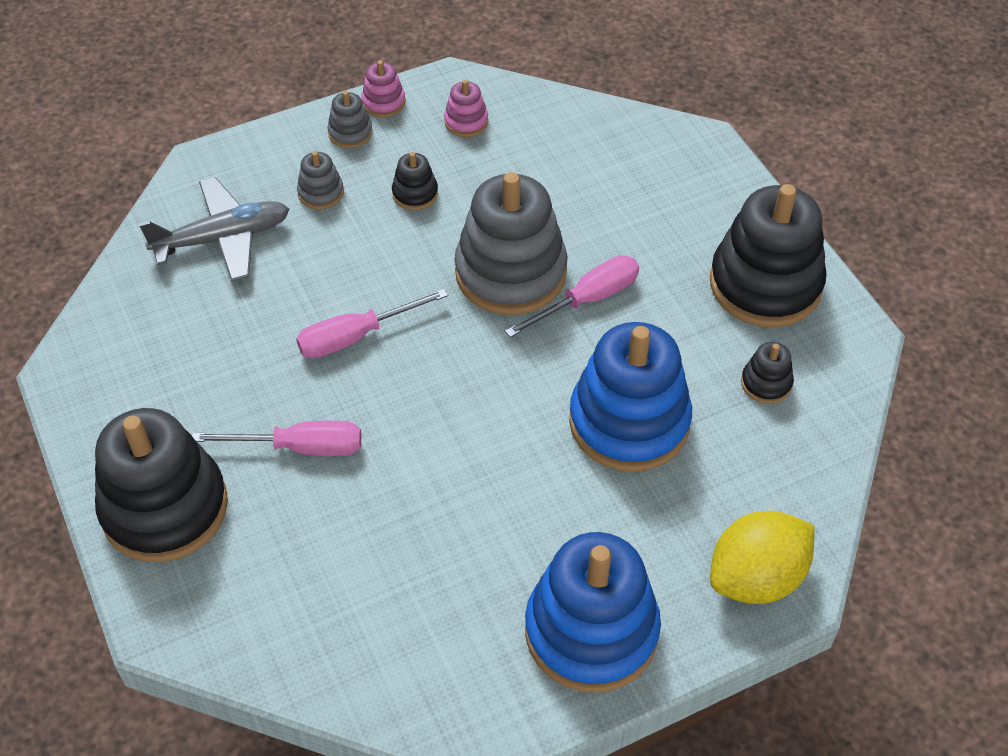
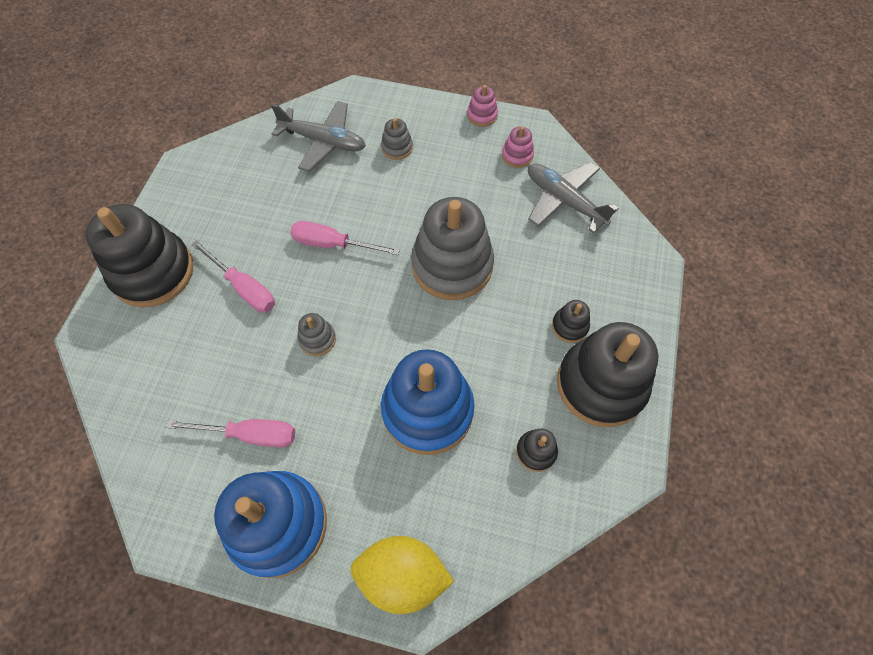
camera: 40 degrees right, 10 degrees up
(350, 133) = (446, 122): grey stacking toy -> grey stacking toy (317, 339)
(415, 193) = (446, 181): black stacking toy -> black stacking toy (569, 326)
(561, 137) = (564, 201): none -> grey plane
(587, 299) = (479, 314): pink screwdriver -> pink screwdriver (250, 434)

